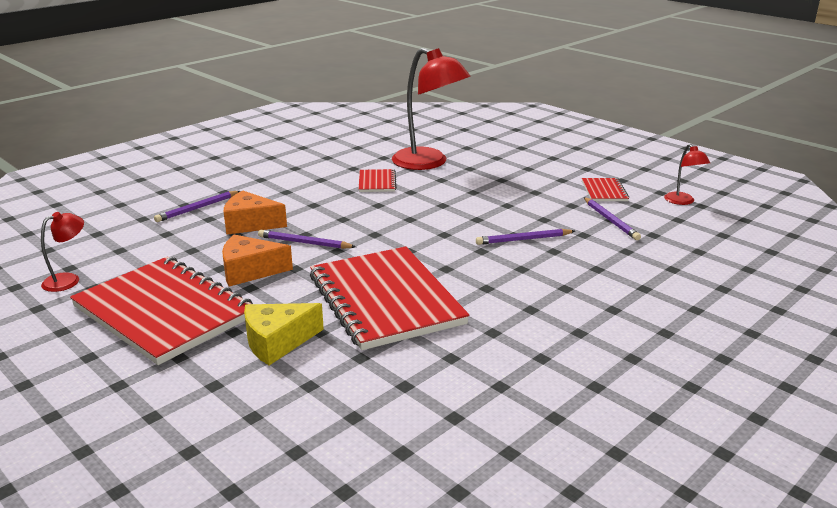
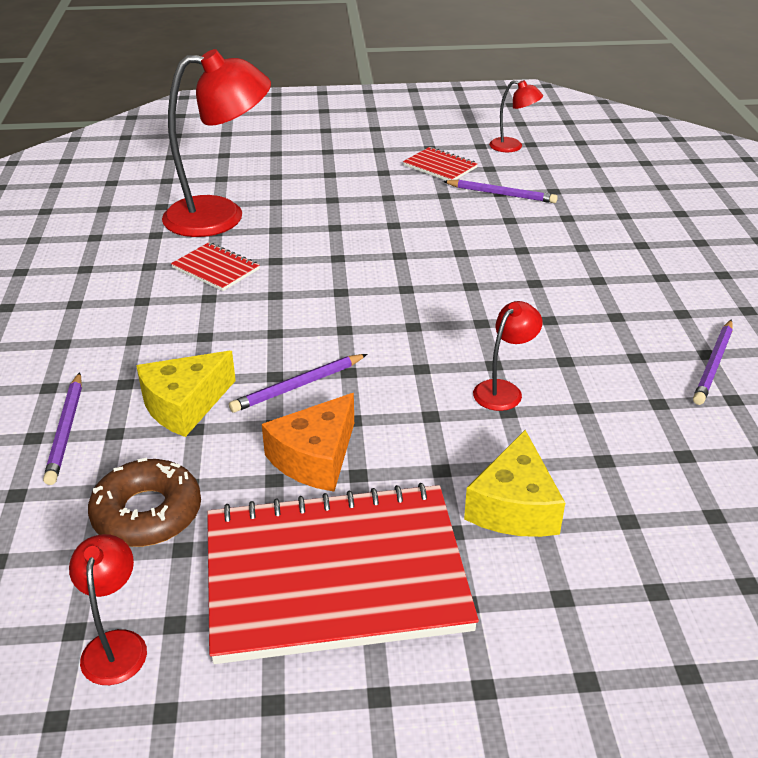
camera: 50 degrees left, 10 degrees up
(160, 250) = (147, 513): none -> brown donut
(250, 224) = (184, 405): orange cheese -> yellow cheese
(385, 300) = (503, 390): red notebook -> red lamp
(523, 239) = (479, 253): purple pencil -> purple pencil (713, 364)

